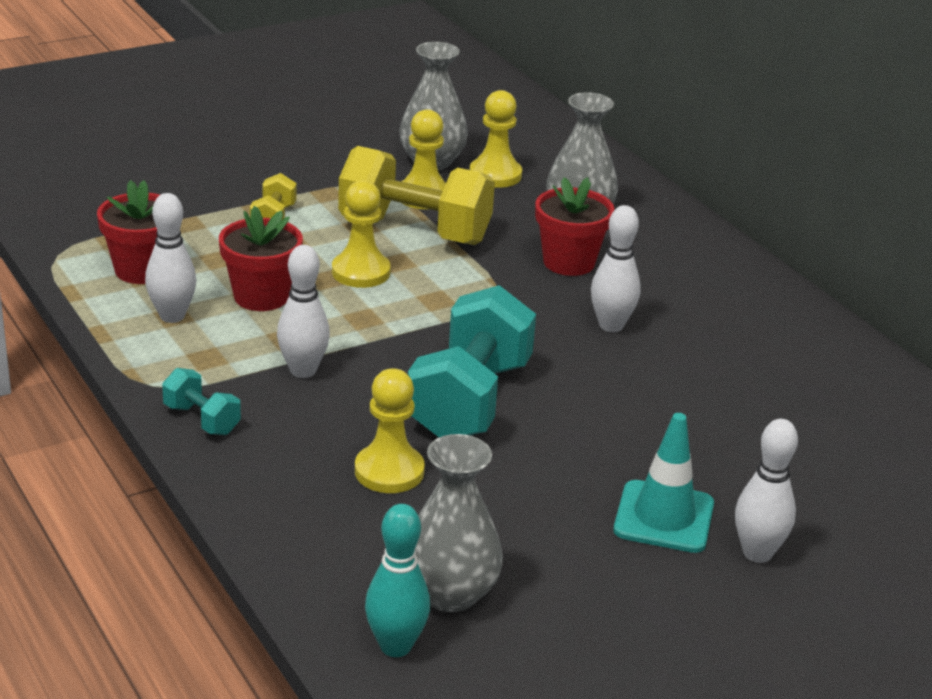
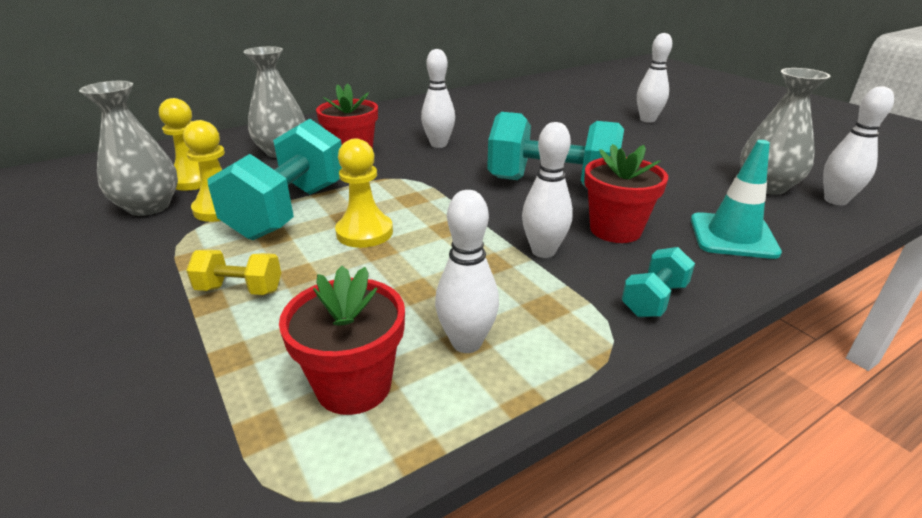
camera: 90 degrees left, 0 degrees up
(261, 296) = (415, 284): red flower pot -> red flower pot (615, 230)
(389, 471) = (659, 209): yellow pawn -> none
(395, 646) = (835, 200): turquoise bowling pin -> white bowling pin
(414, 231) = (289, 211): yellow dumbbell -> turquoise dumbbell
(664, 517) = (636, 136): turquoise traffic cone -> turquoise traffic cone (733, 236)

